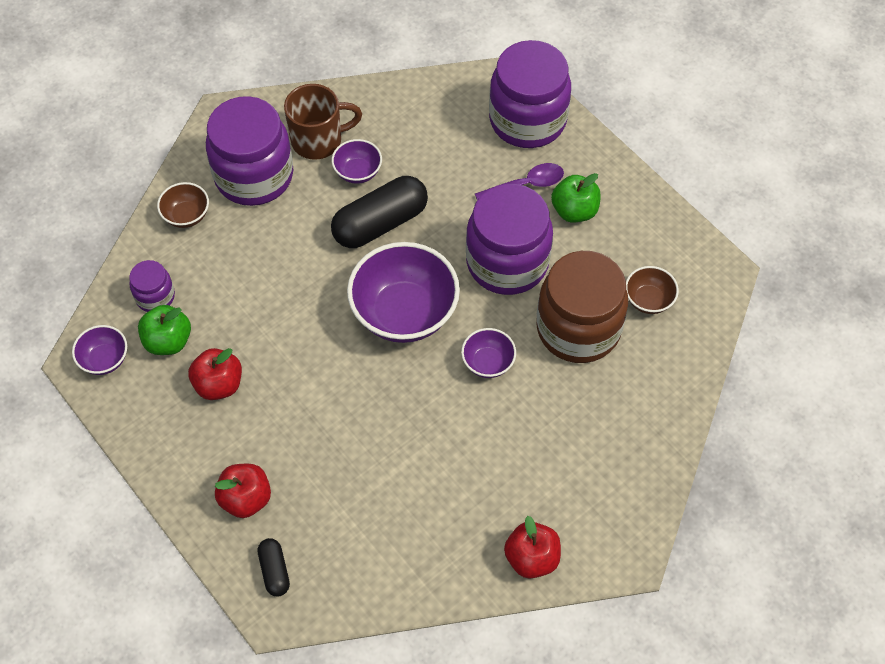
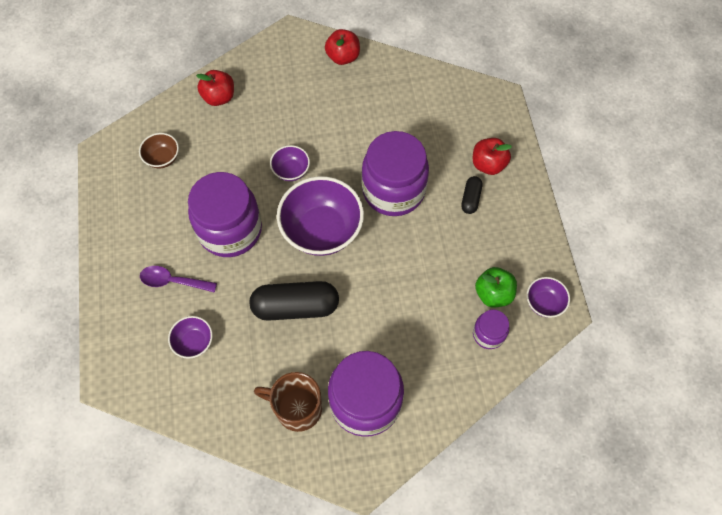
camera: 150 degrees left, 5 degrees up
(186, 215) = (435, 393): brown bowl -> none
(219, 384) = (472, 244): red apple -> red apple (219, 97)
(274, 571) = (490, 118): black capsule -> black capsule (470, 199)
(358, 172) = (285, 360): purple bowl -> purple bowl (194, 342)
(527, 120) = (129, 335): purple jar -> purple jar (393, 190)
(574, 211) = (157, 243): green apple -> none
(578, 328) = (220, 163): brown jar -> none

